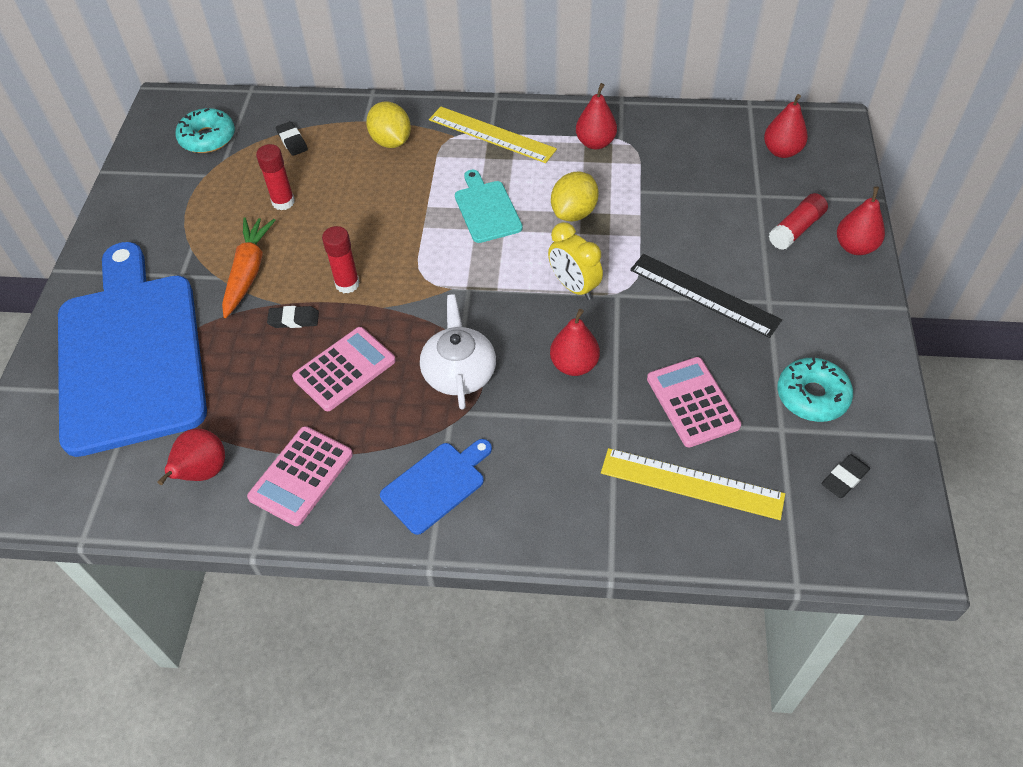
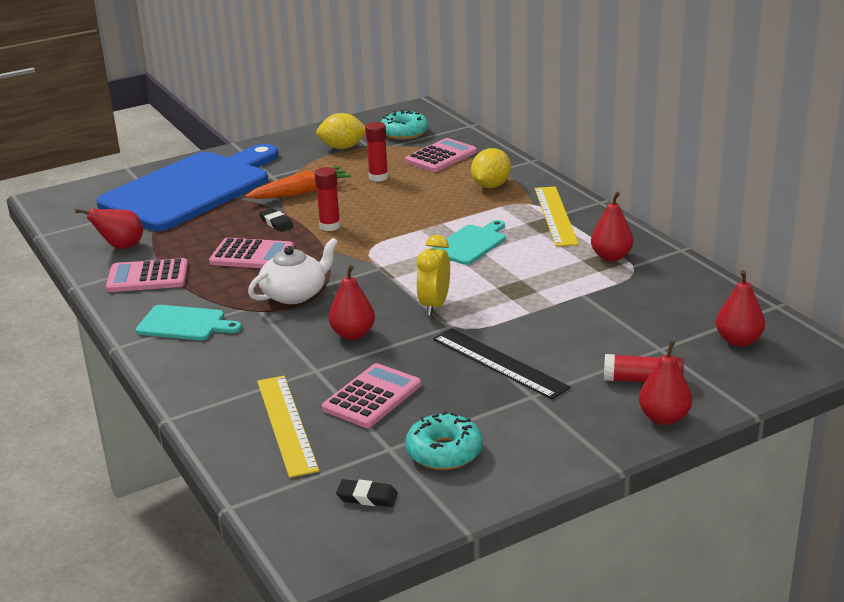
camera: 55 degrees right, 25 degrees down
(292, 141) = (441, 156): black eraser -> pink calculator
(436, 485) = (184, 324): blue cutting board -> turquoise cutting board
(574, 213) = (516, 277): yellow lemon -> yellow lemon (342, 148)
(704, 295) = (499, 363): black ruler -> black ruler turned 45 degrees counterclockwise

